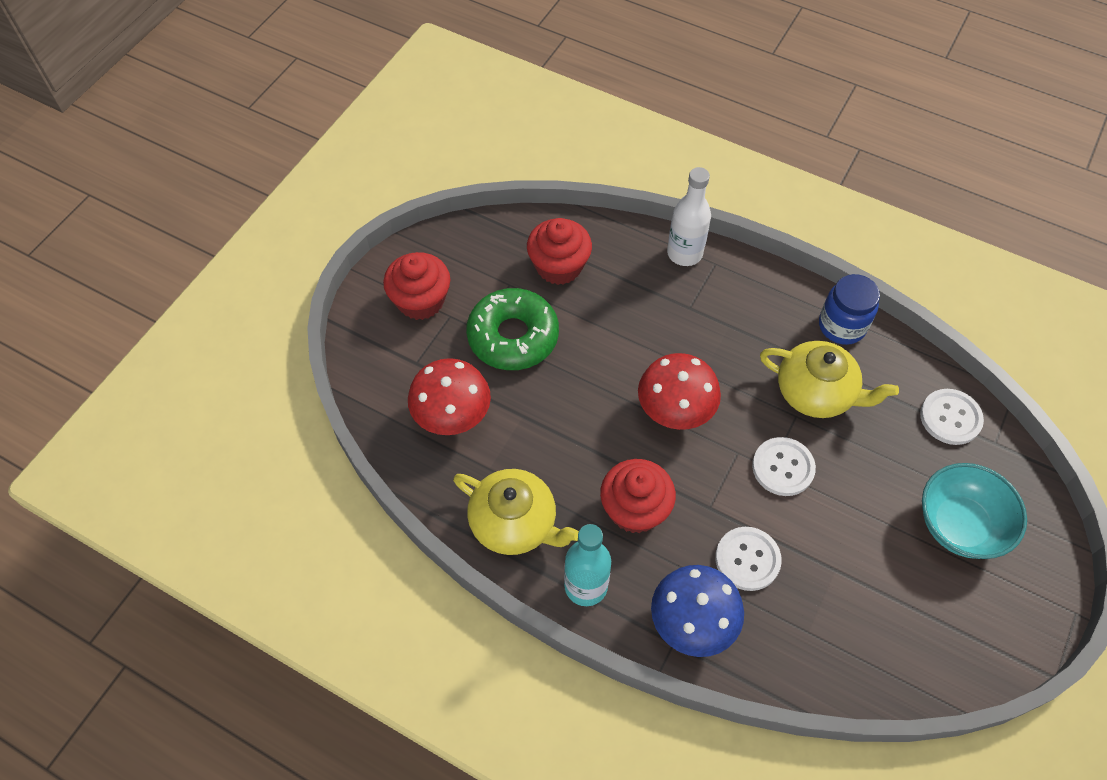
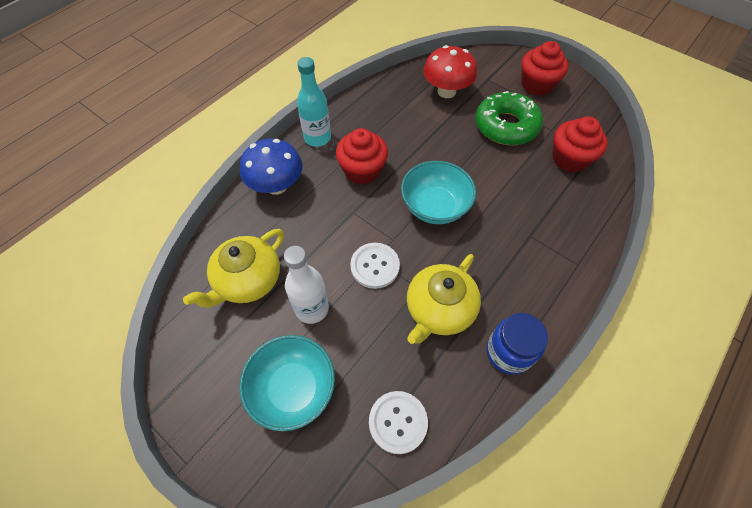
camera: 100 degrees right, 0 degrees up
(515, 523) = (367, 111): yellow teapot -> yellow teapot (248, 280)
(675, 411) = (435, 207): red mushroom -> turquoise bowl
(684, 253) = (588, 243): white bottle -> white bottle (312, 308)
(747, 559) = (309, 226): white button -> none

